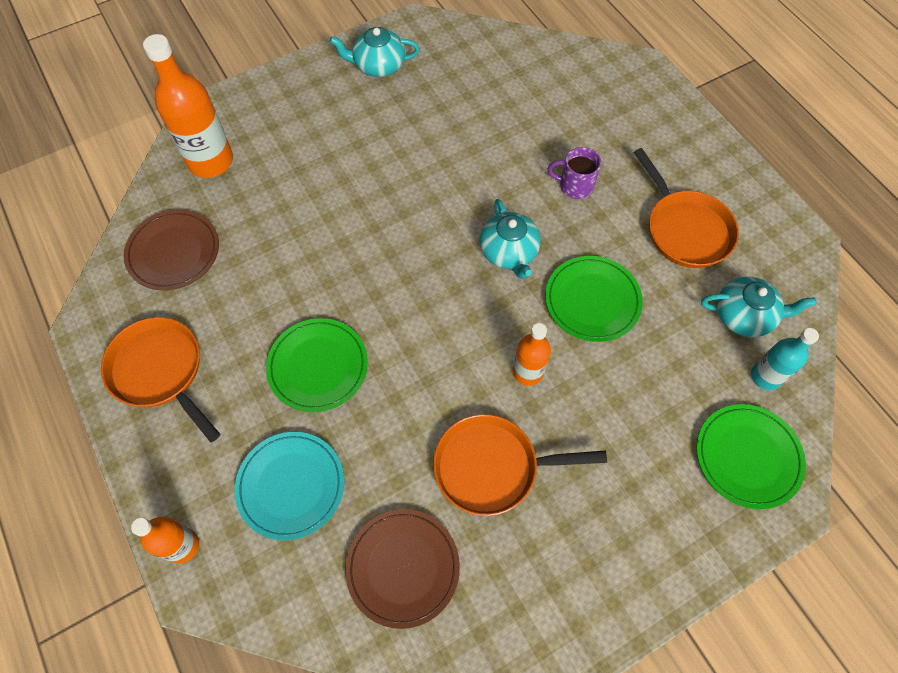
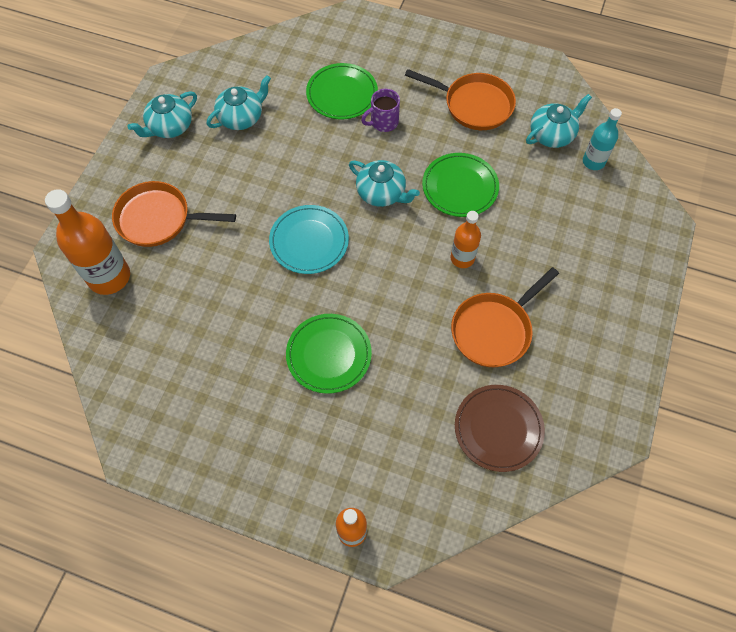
camera: 40 degrees left, 0 degrees up
(160, 372) = (223, 442): orange pan -> orange pan (159, 219)
(173, 252) = (147, 358): brown plate -> none
(291, 486) = (385, 439): turquoise plate -> turquoise plate (309, 241)
(447, 96) = (241, 117): none -> turquoise teapot
(747, 457) = (623, 214): green plate -> green plate (342, 94)

